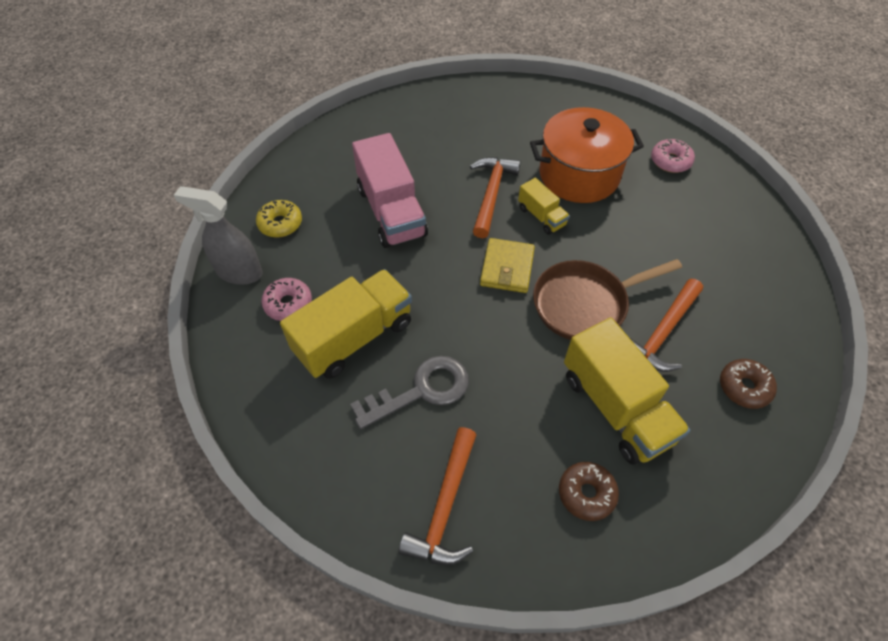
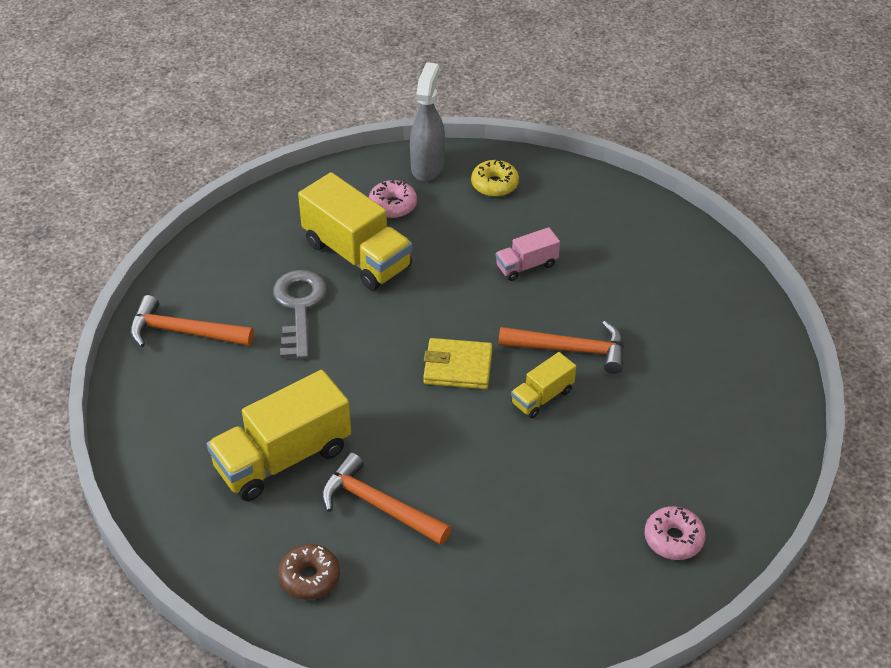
camera: 85 degrees right, 10 degrees down
(391, 211) = (526, 265): pink truck -> pink truck, size x0.51
(421, 390) = (299, 308): grey key -> grey key turned 150 degrees counterclockwise
(579, 175) = (623, 435): orange pot -> none
(585, 304) = (414, 436): brown pan -> none
(586, 493) = (191, 431): brown donut -> none

